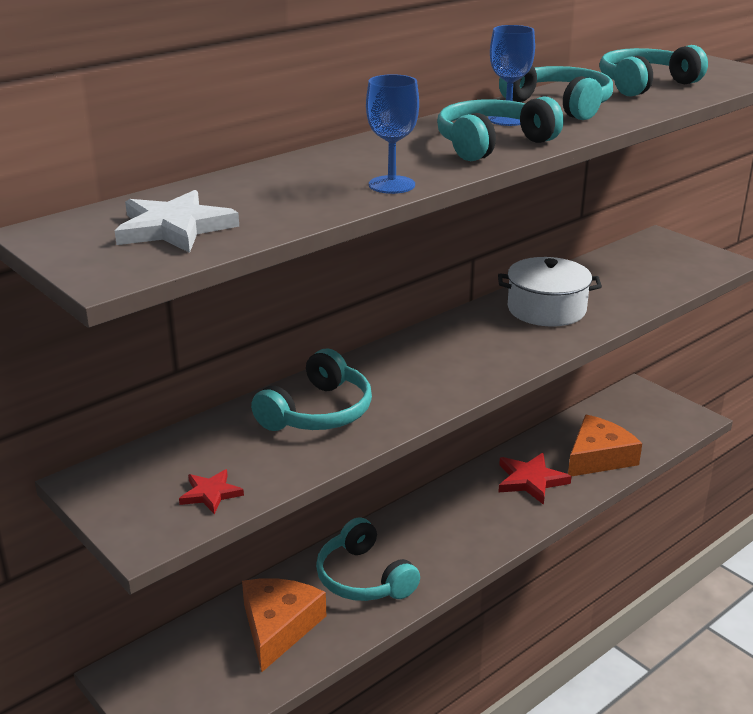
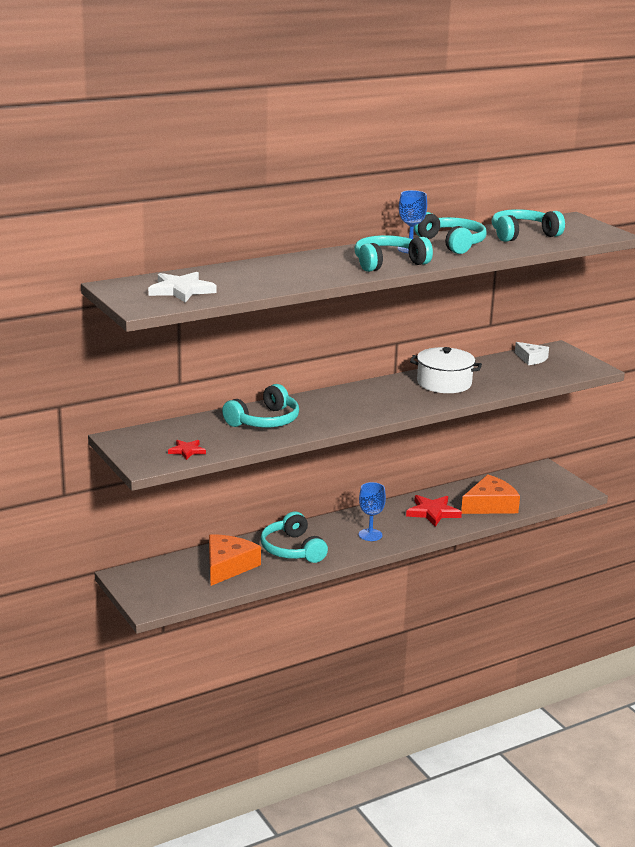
camera: 10 degrees right, 5 degrees down
(391, 185) = (312, 280): blue goblet -> blue goblet (370, 535)
(636, 257) = (531, 359): none -> white cheese

